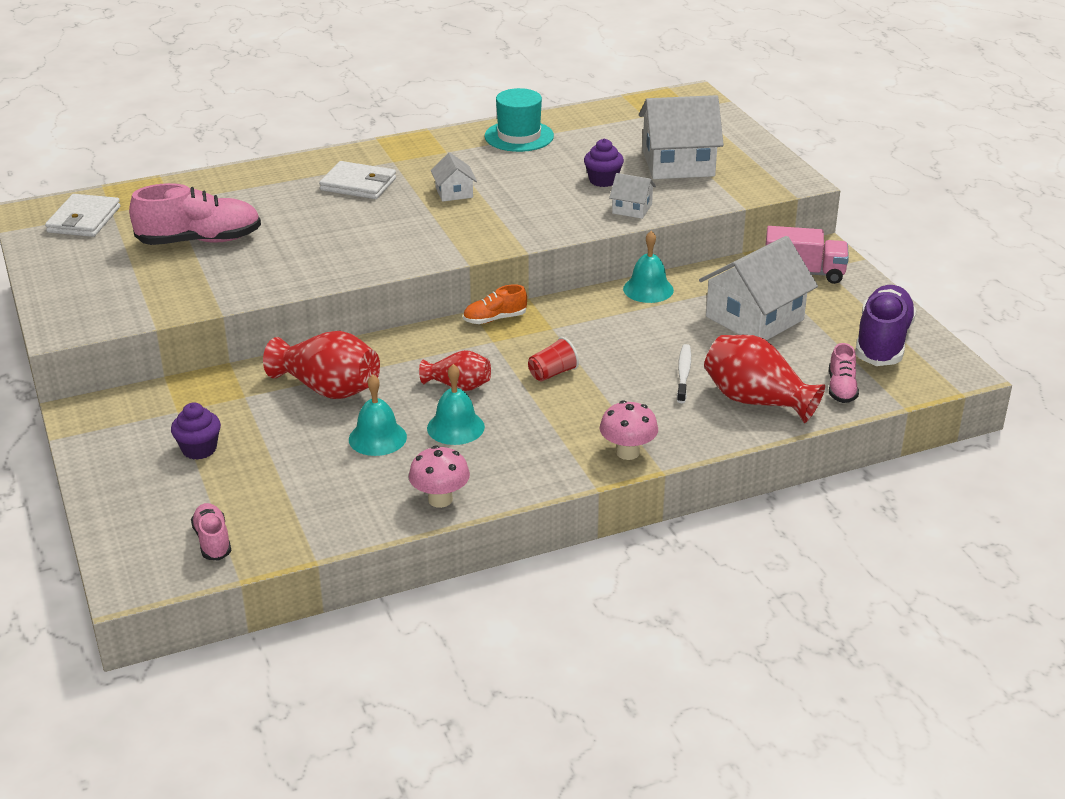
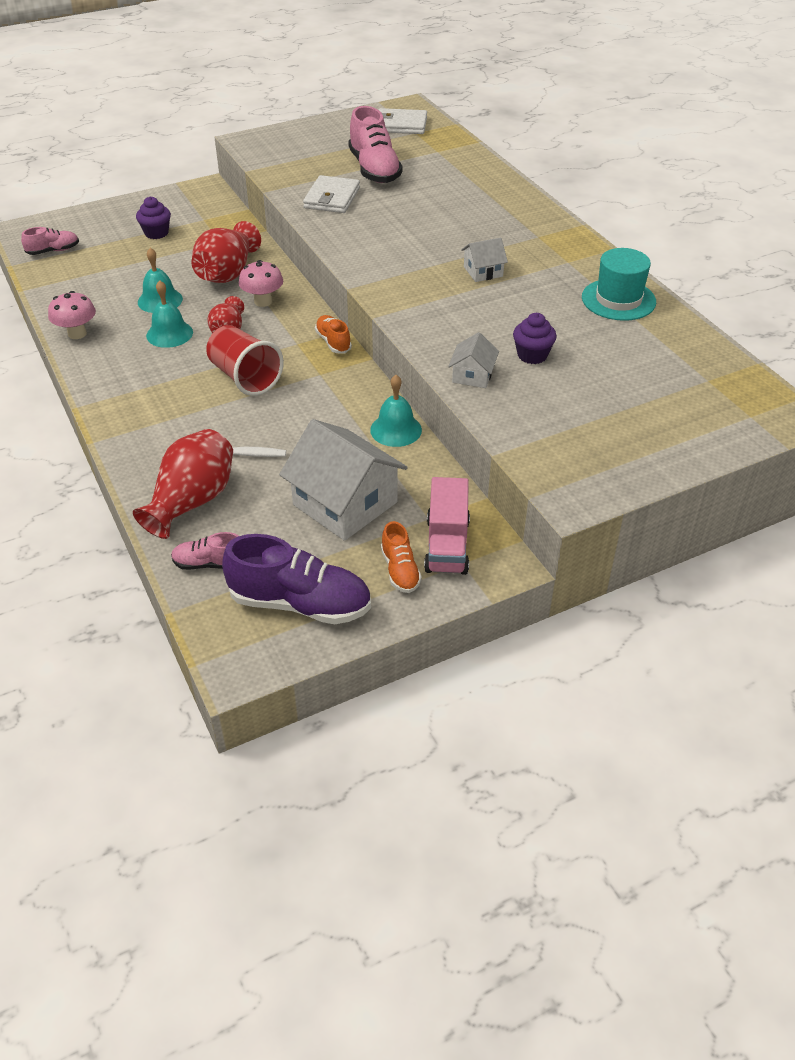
camera: 85 degrees right, 10 degrees up
(358, 184) = (486, 224): white wallet -> white wallet (332, 198)
(552, 373) = (245, 377): red cup -> red cup, size x1.79
(627, 452) = (121, 422): pink mushroom -> pink mushroom (263, 301)
(678, 163) = (590, 405): white house -> none
(836, 295) = (400, 570): none -> orange shoe

